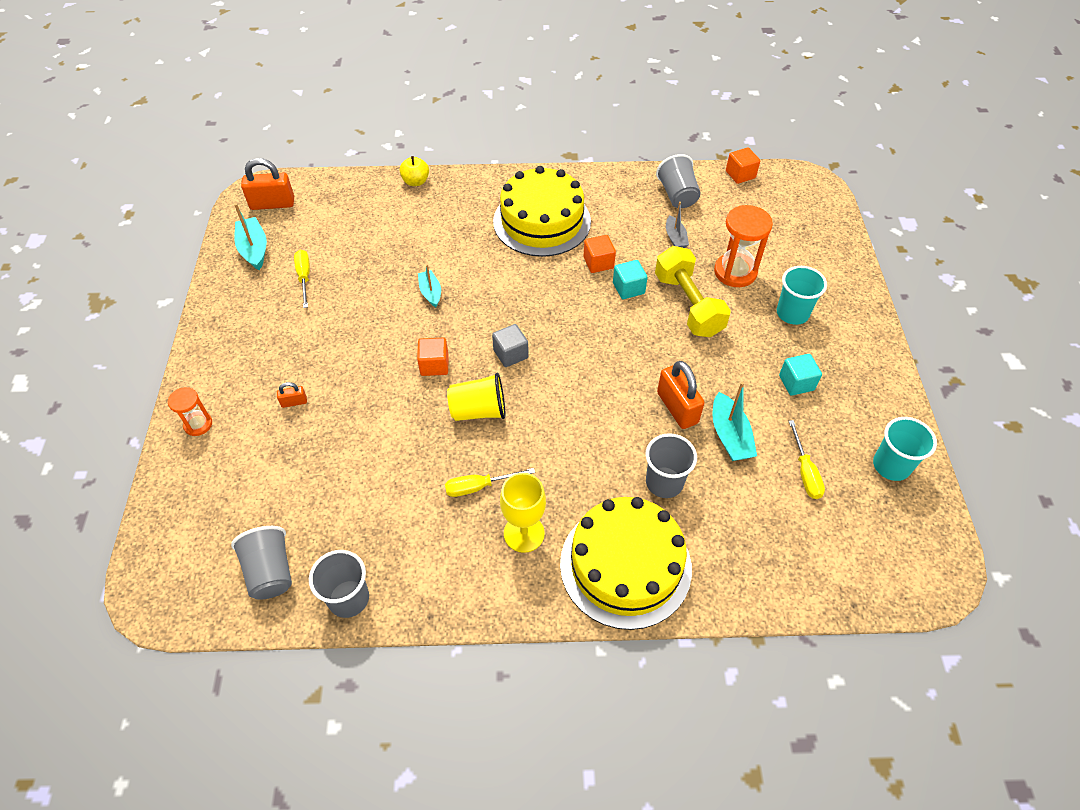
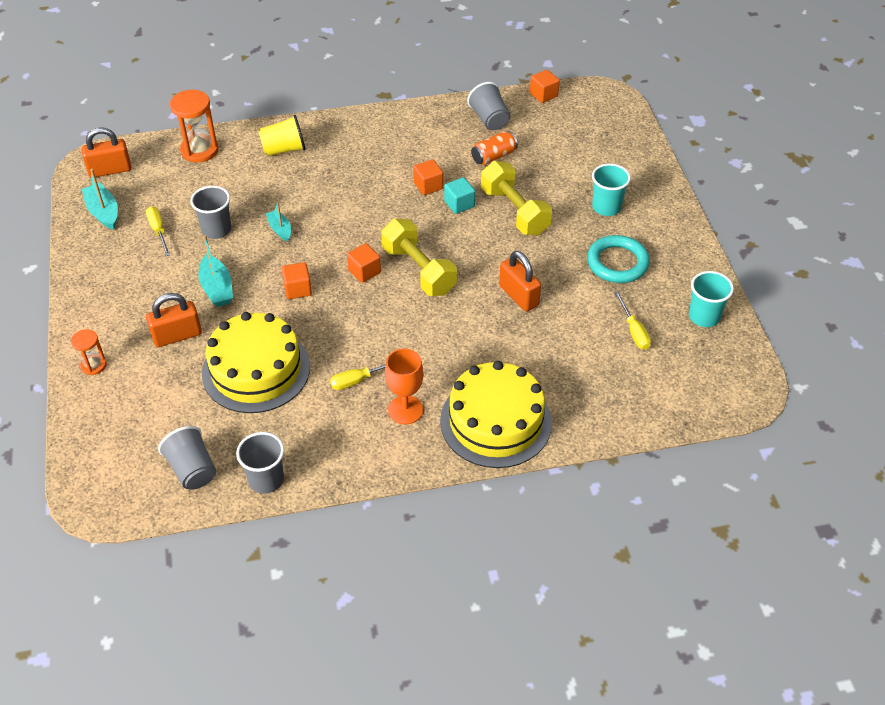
camera: 10 degrees left, 5 degrees down
(294, 402) = (177, 336): orange padlock -> orange padlock, size x2.05
(416, 181) = (243, 134): yellow apple -> none
(479, 410) = (346, 320): yellow cup -> yellow cup (284, 149)
(510, 354) = (364, 271): grey cube -> orange cube
(524, 533) = (405, 410): yellow goblet -> orange goblet
(542, 221) = (369, 156): yellow cake -> yellow cake (256, 370)
(570, 361) = (419, 270): none -> yellow dumbbell
(664, 482) = (517, 355): grey cup -> grey cup (216, 230)
(675, 238) = (494, 156): grey boat -> orange can
(729, 436) = (567, 312): turquoise boat -> turquoise boat (217, 288)
(735, 272) = (551, 179): orange hourglass -> orange hourglass (199, 150)
(796, 383) = (617, 263): turquoise cube -> turquoise ring

